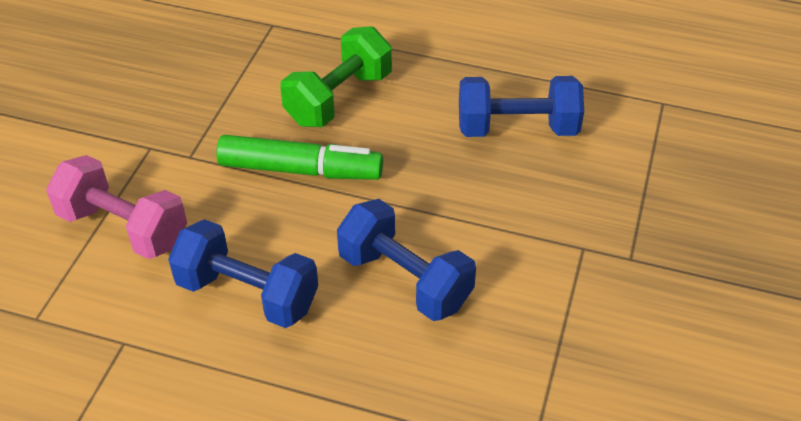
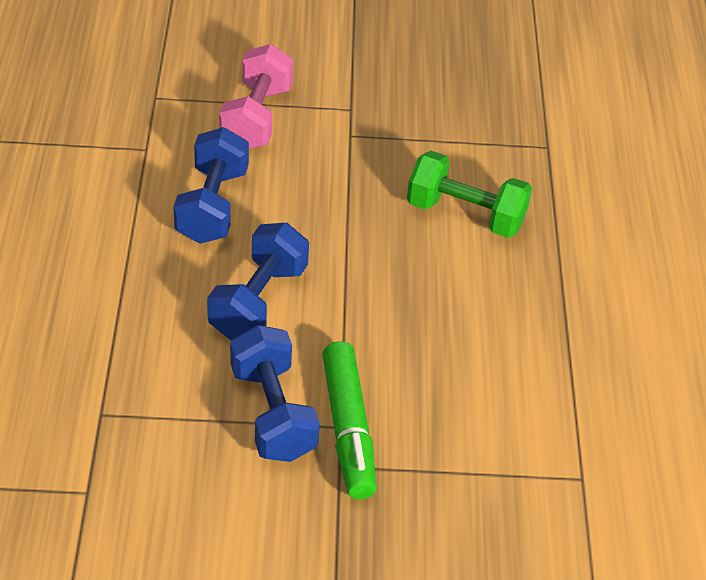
camera: 70 degrees right, 0 degrees up
(300, 170) = (362, 208): green marker -> green marker (348, 428)
(517, 128) = (483, 355): blue dumbbell -> blue dumbbell (273, 413)

